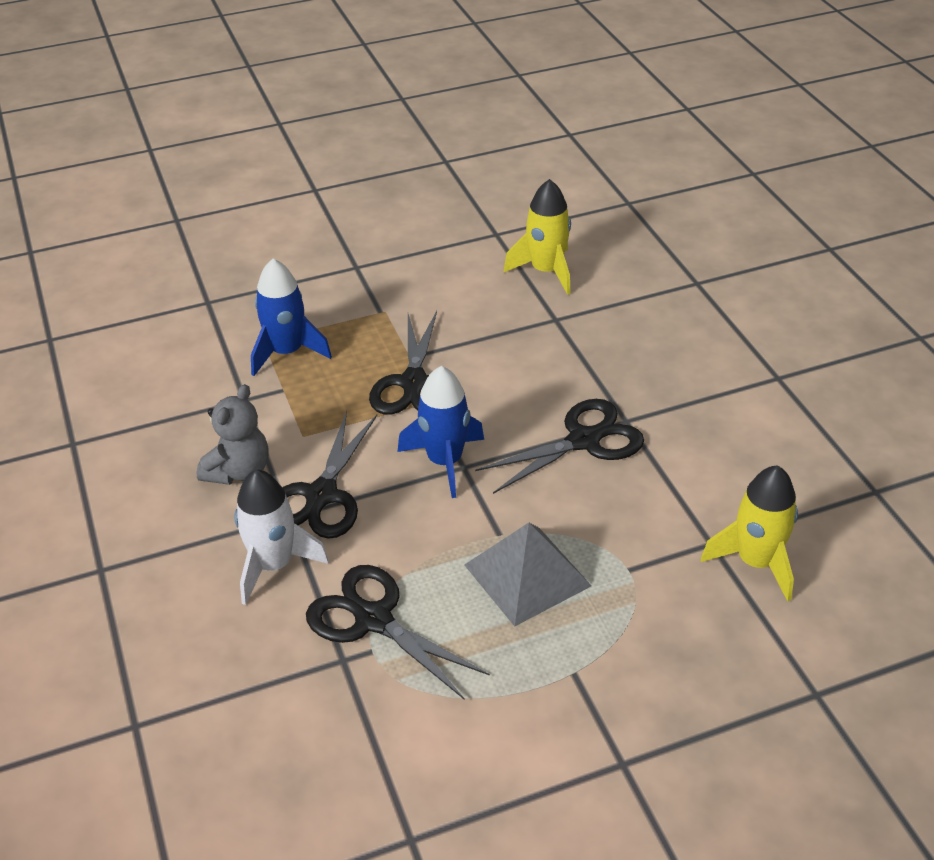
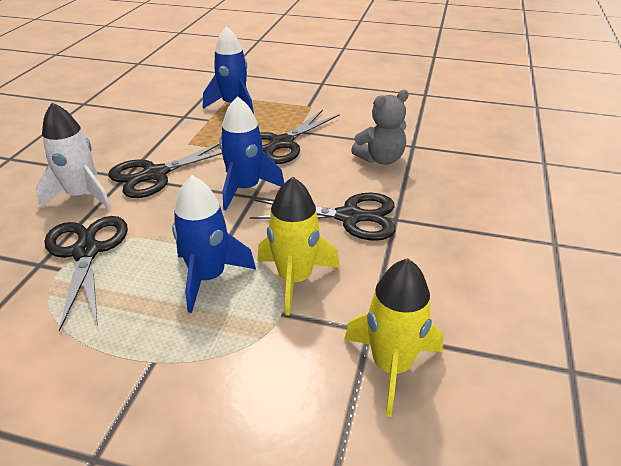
camera: 35 degrees right, 5 degrees down
(238, 471) = (133, 145): grey teddy bear -> grey teddy bear (380, 159)
(527, 575) = (208, 277): grey pyramid -> blue rocket
(546, 271) = (436, 121): yellow rocket -> yellow rocket (295, 279)

